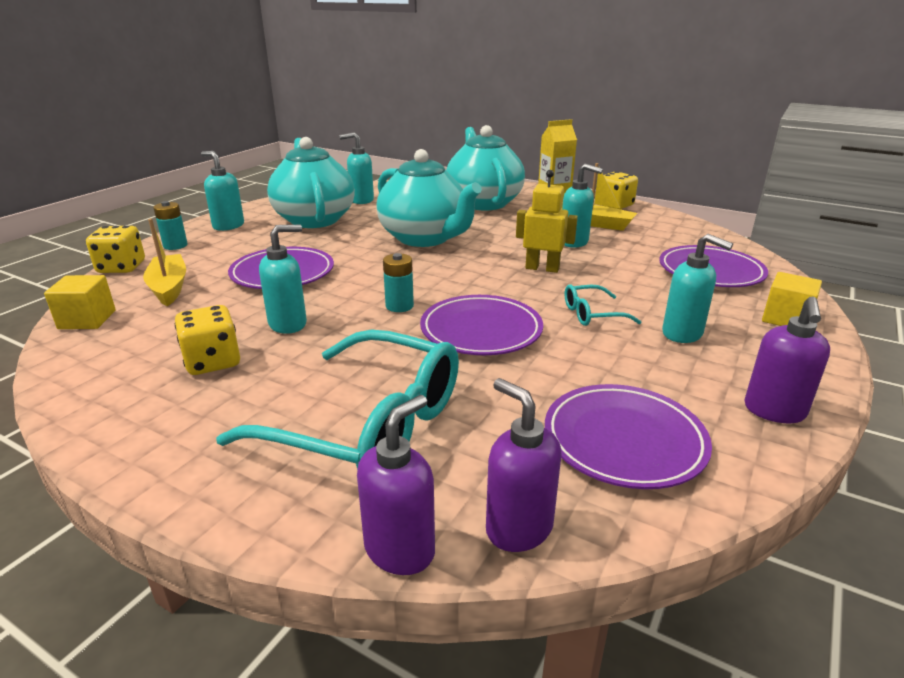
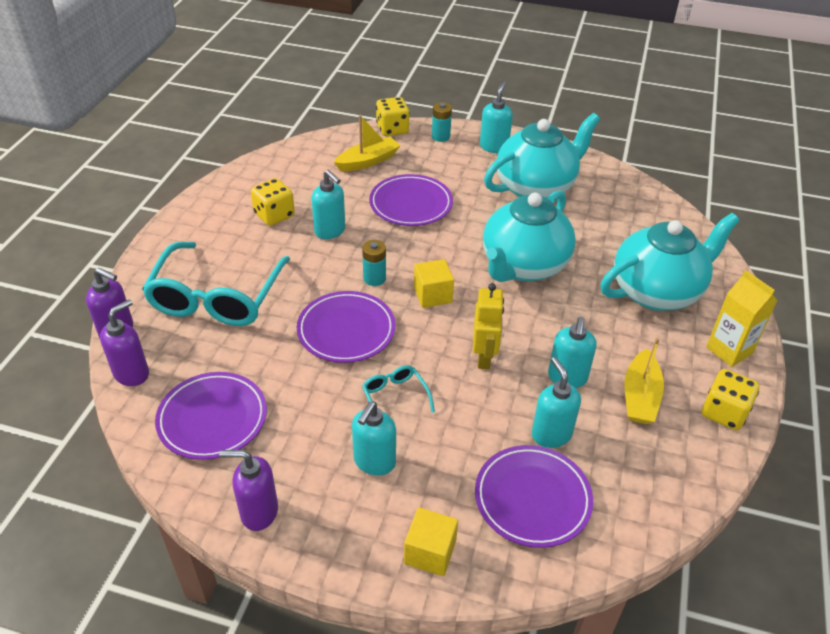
camera: 75 degrees right, 15 degrees up
(87, 319) = (313, 148): yellow cube -> yellow cube (433, 295)
(361, 200) = (606, 202): turquoise soap dispenser -> turquoise soap dispenser (551, 434)

